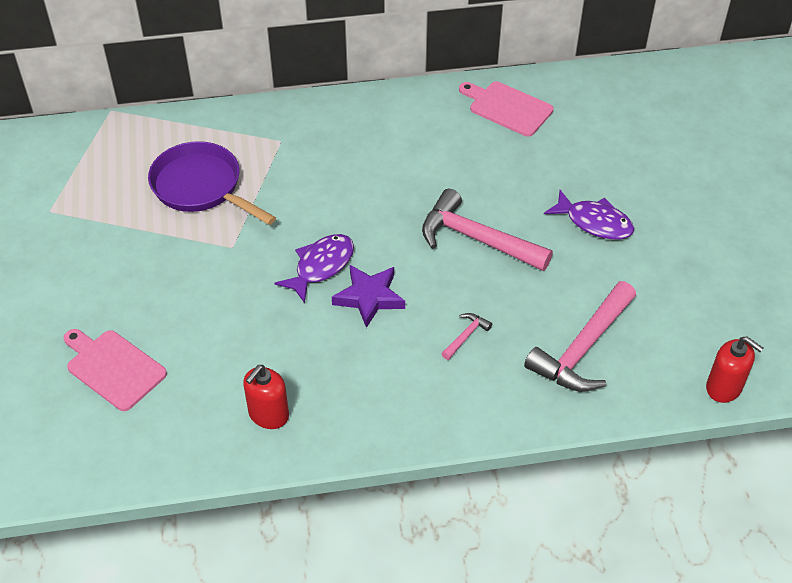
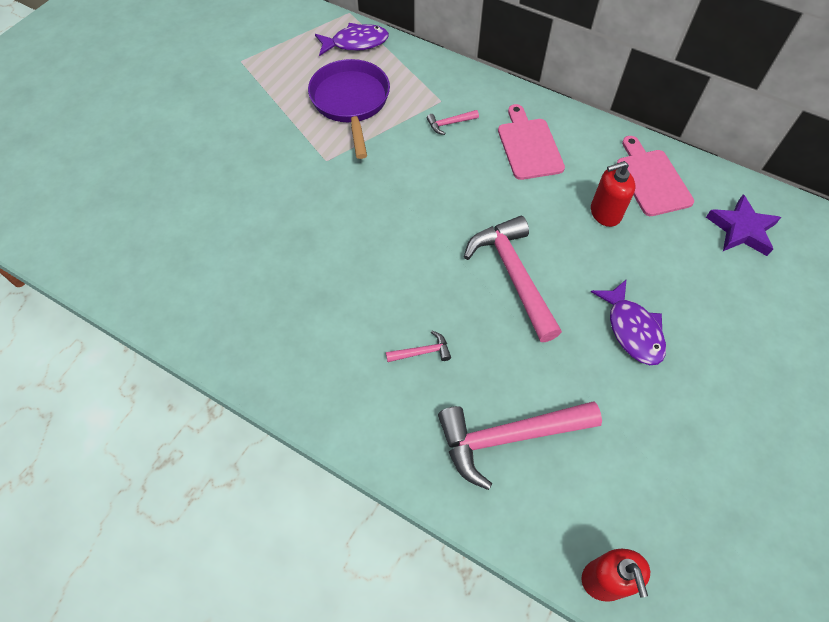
camera: 40 degrees right, 10 degrees up
(113, 368) = (163, 197): pink cutting board -> pink cutting board (529, 146)
(268, 414) = (219, 306): red soap dispenser -> red soap dispenser (605, 213)
(308, 155) = (449, 124): none -> pink hammer
(321, 266) = (371, 217): purple fish -> purple fish (356, 43)
(369, 297) = (381, 266): purple star -> purple star (741, 229)

